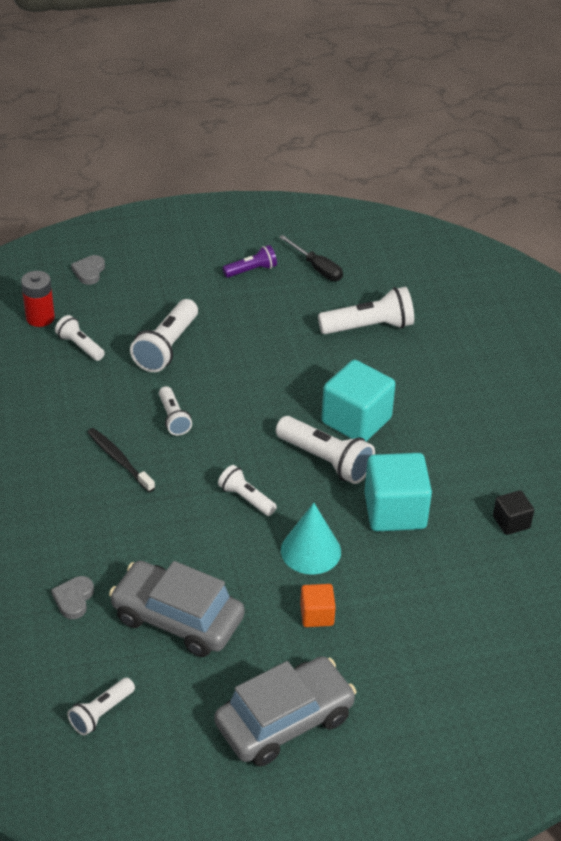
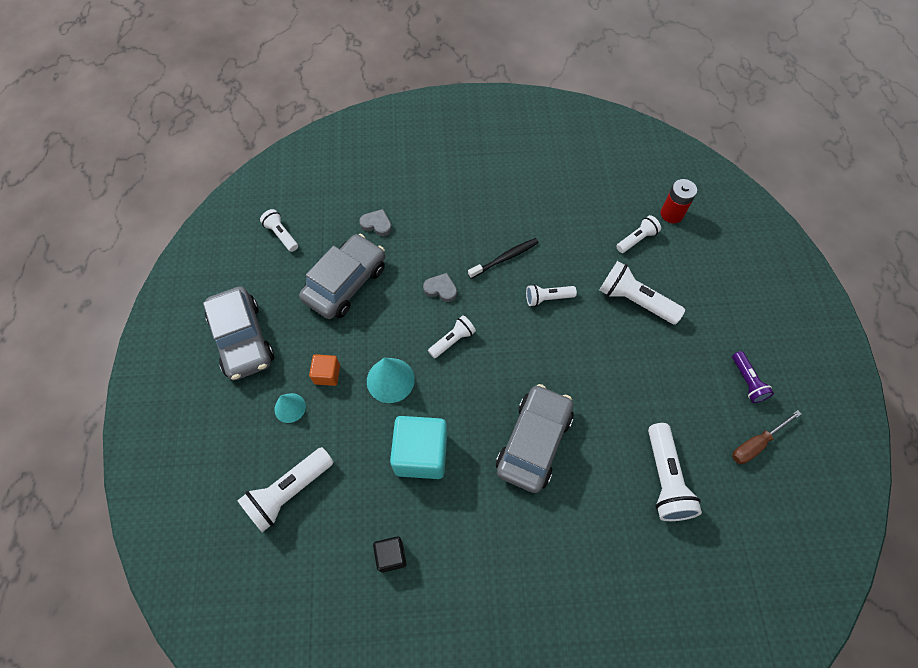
camera: 100 degrees right, 20 degrees up
(89, 272) = (734, 250): grey heart -> grey heart (441, 289)
(317, 268) = (756, 444): black screwdriver -> brown screwdriver
(325, 460) = (487, 407): white flashlight -> white flashlight (289, 492)
(356, 420) = (534, 442): turquoise cube -> grey car
(370, 645) = (290, 408): none -> turquoise cone

